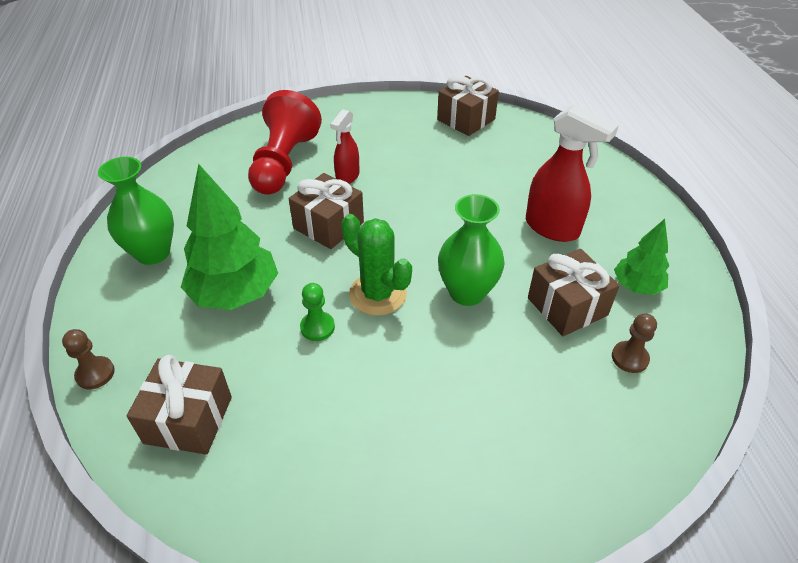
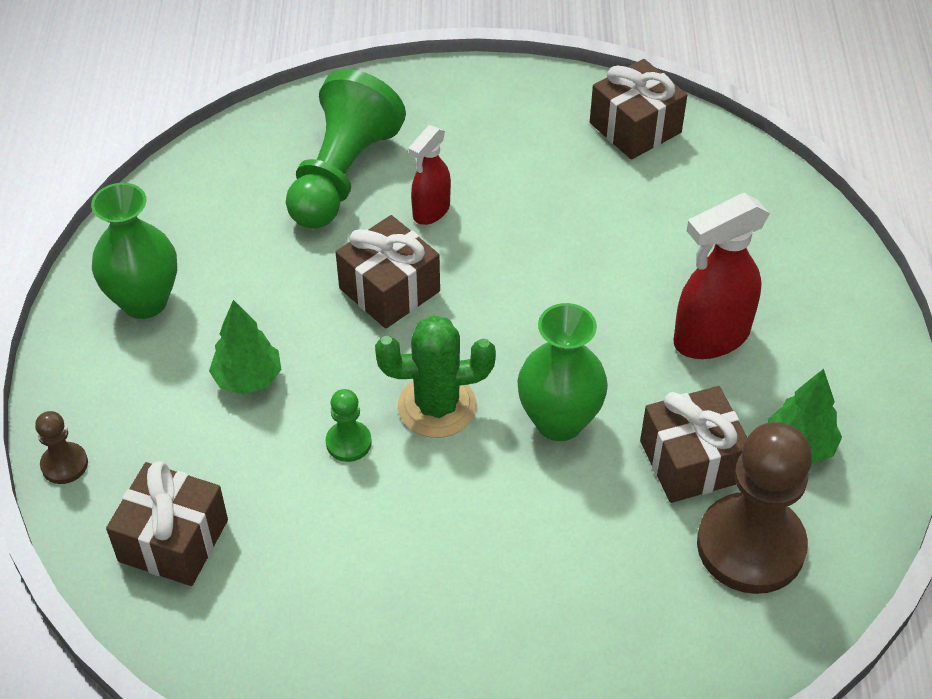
camera: 10 degrees right, 5 degrees up
(235, 294) = (248, 379): green tree -> green tree, size x0.57
(284, 163) = (342, 174): red pawn -> green pawn
(377, 294) = (437, 406): green cactus -> green cactus turned 60 degrees counterclockwise
(552, 228) = (710, 338): red spray bottle -> red spray bottle turned 105 degrees clockwise
(629, 358) = (750, 546): brown pawn -> brown pawn, size x2.24

